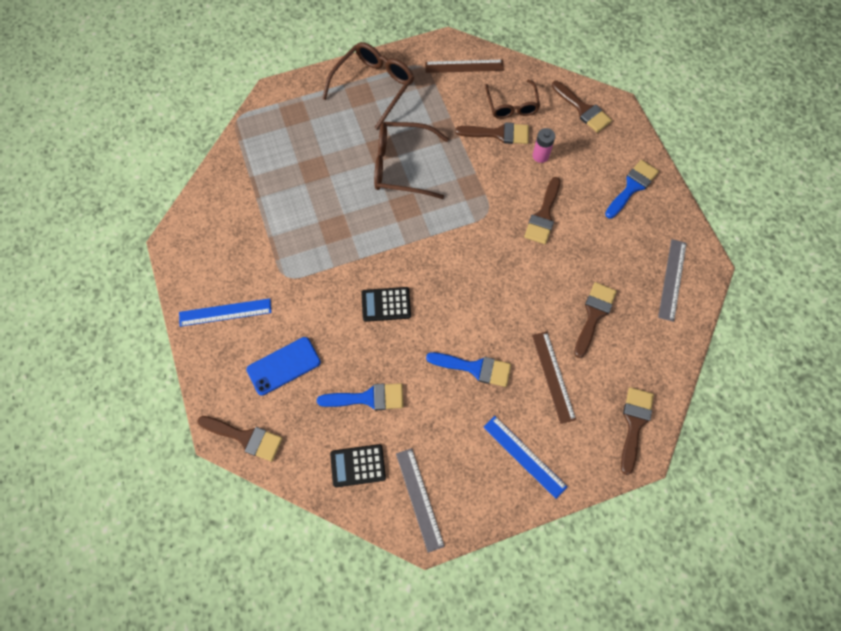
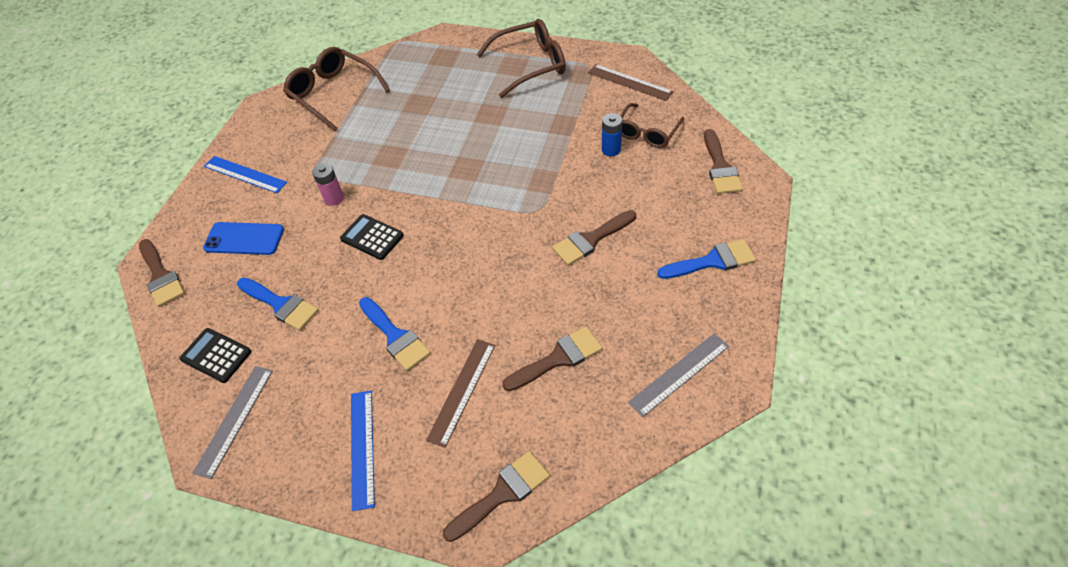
camera: 40 degrees right, 15 degrees down
(401, 166) = (495, 135): brown glasses -> brown glasses (333, 93)
(498, 134) = (611, 149): brown brush -> blue battery
(540, 156) = (636, 187): pink battery -> pink battery (334, 198)

